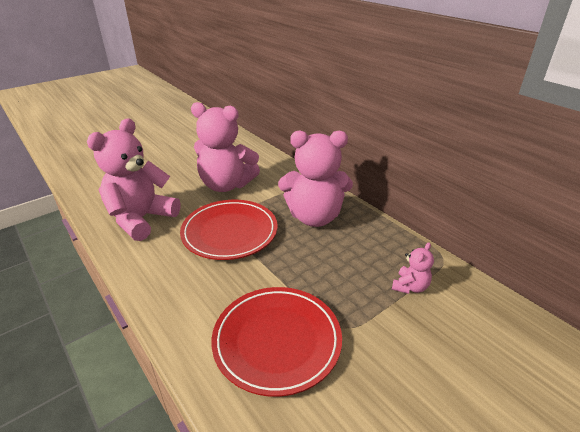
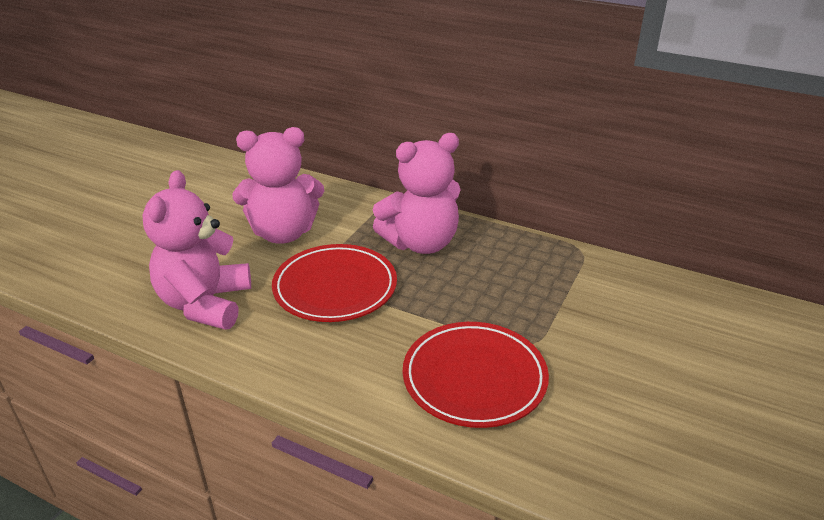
camera: 25 degrees left, 0 degrees up
(410, 287) = (566, 286): pink teddy bear -> none

